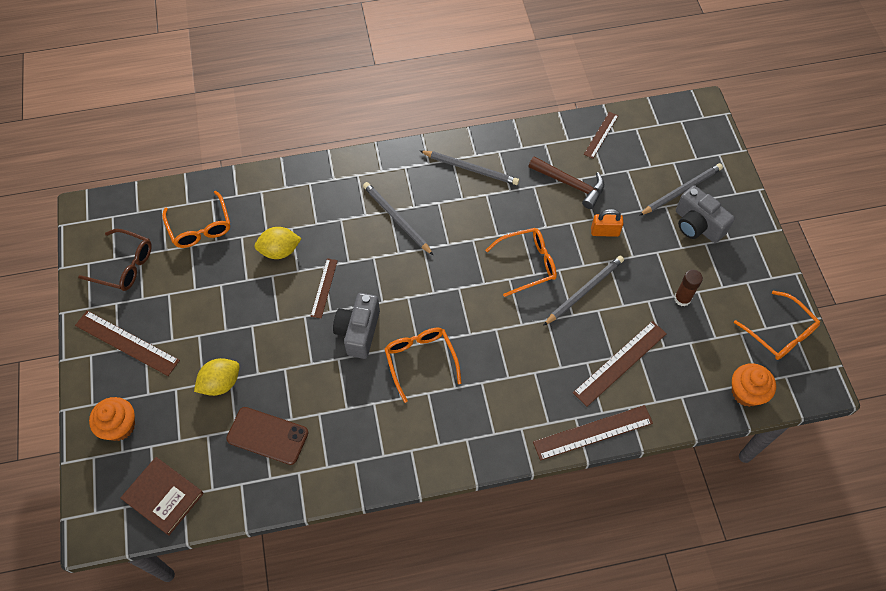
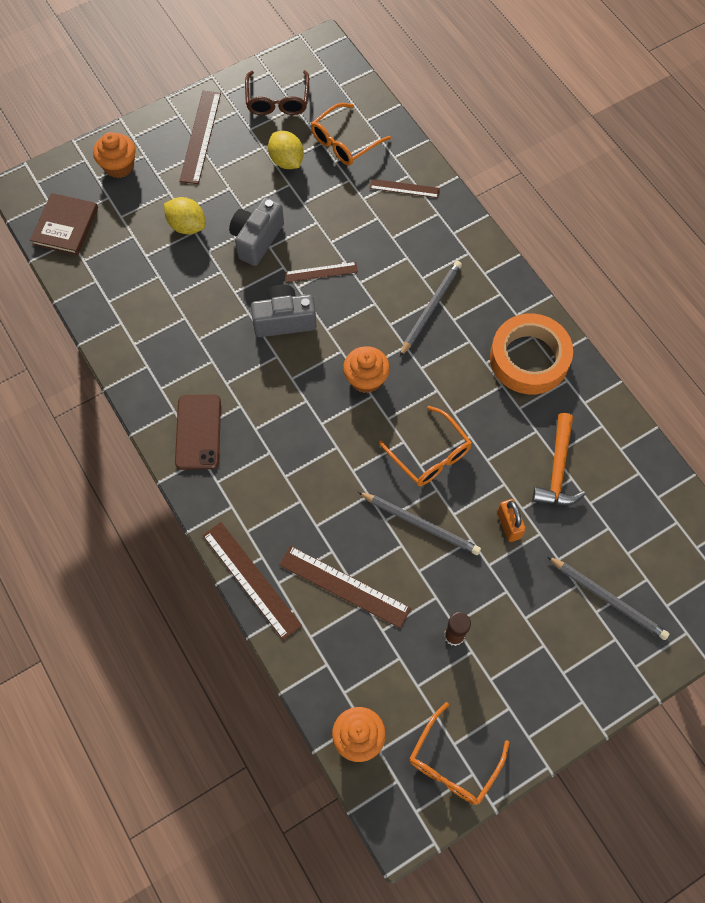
camera: 70 degrees right, 5 degrees up
(267, 435) = (148, 284): brown phone -> brown phone (198, 432)
(280, 251) = (347, 218): yellow lemon -> yellow lemon (286, 161)
(420, 361) = (273, 387): orange glasses -> none
(442, 287) = (366, 379): none -> orange cupcake
(470, 169) = (529, 358): grey pencil -> orange tape
(570, 184) = (558, 469): brown hammer -> orange hammer
(601, 135) = (646, 484): brown ruler -> brown ruler (404, 188)
(697, 225) = (565, 629): grey camera -> grey camera (256, 239)

